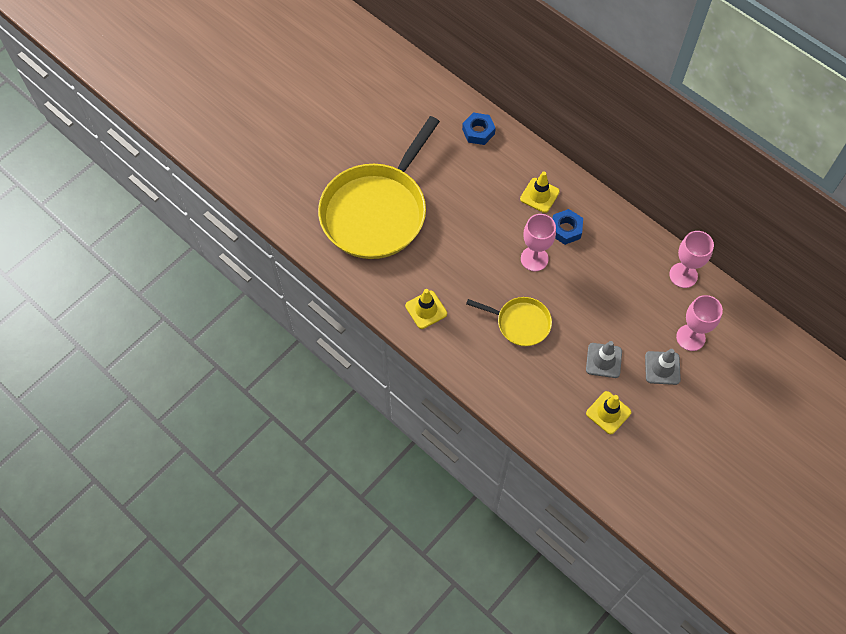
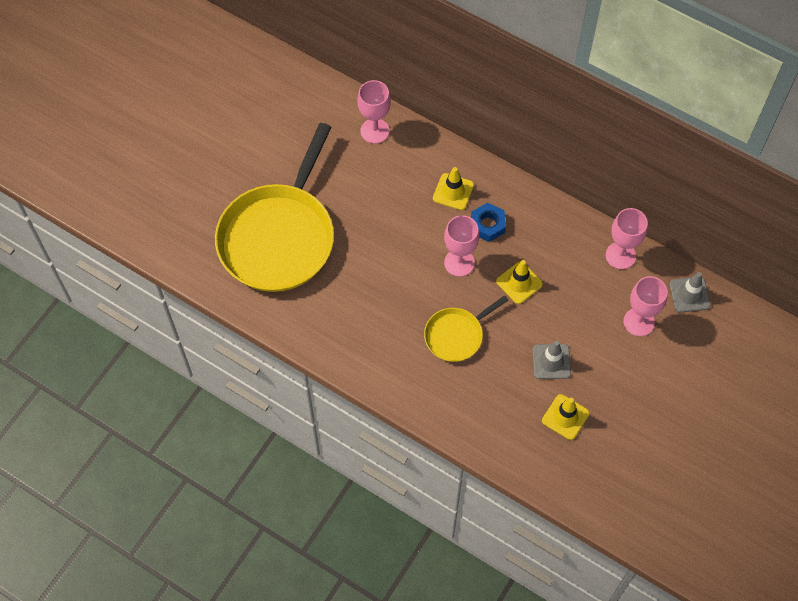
camera: 10 degrees left, 0 degrees up
(426, 310) = (352, 337): yellow traffic cone -> yellow traffic cone (519, 283)
(478, 132) = (374, 131): blue nut -> pink goblet
(520, 323) = (456, 335): yellow pan -> yellow pan turned 135 degrees clockwise
(662, 368) = (614, 359): grey traffic cone -> grey traffic cone (689, 294)

